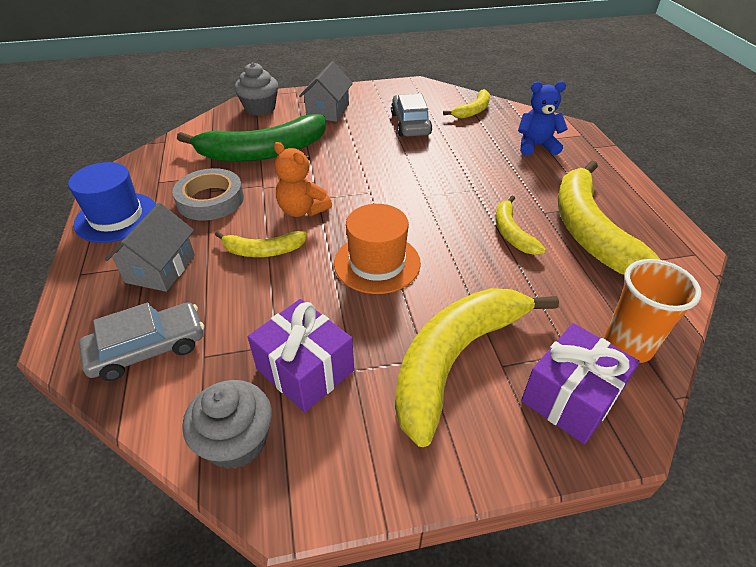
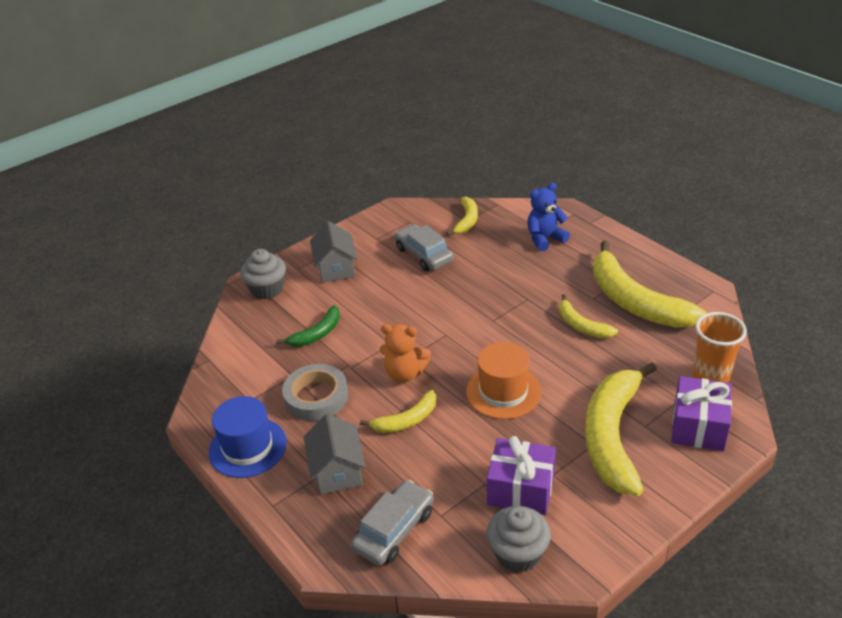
camera: 25 degrees left, 5 degrees down
(262, 152) = (317, 334): green banana -> green banana, size x0.50

